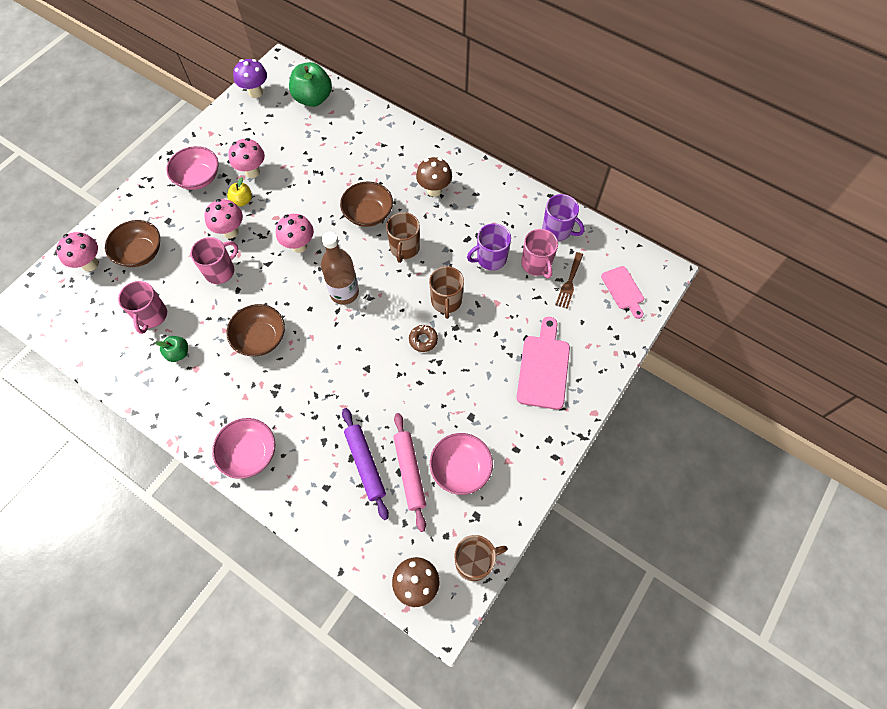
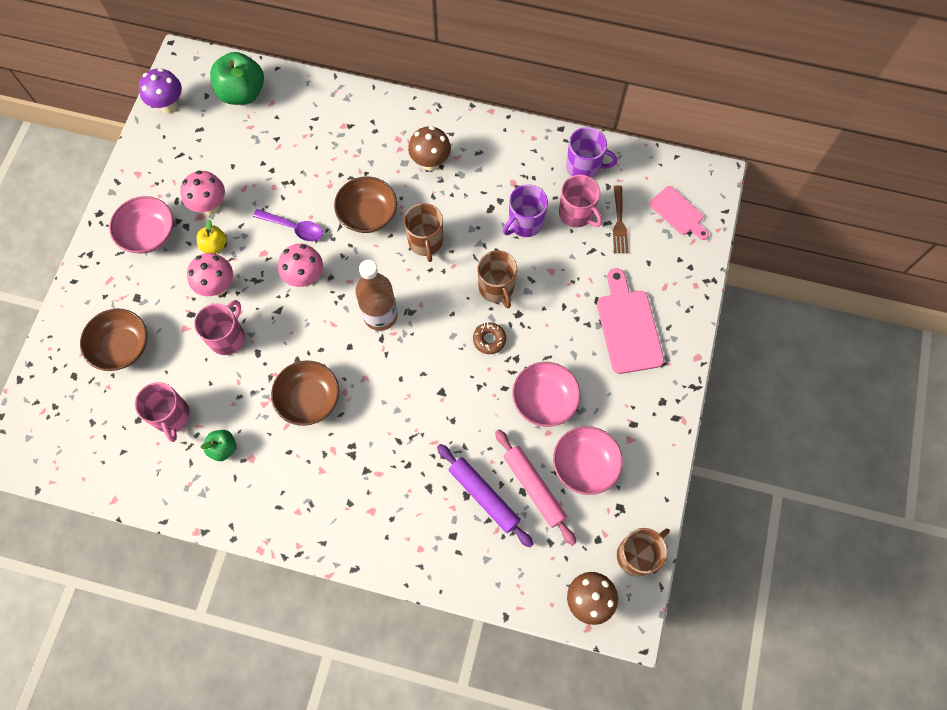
camera: 20 degrees left, 5 degrees up
(90, 264) = (68, 380): pink mushroom -> none
(249, 453) = (354, 530): pink bowl -> pink bowl (544, 400)
(307, 206) = (293, 228): none -> purple spoon

